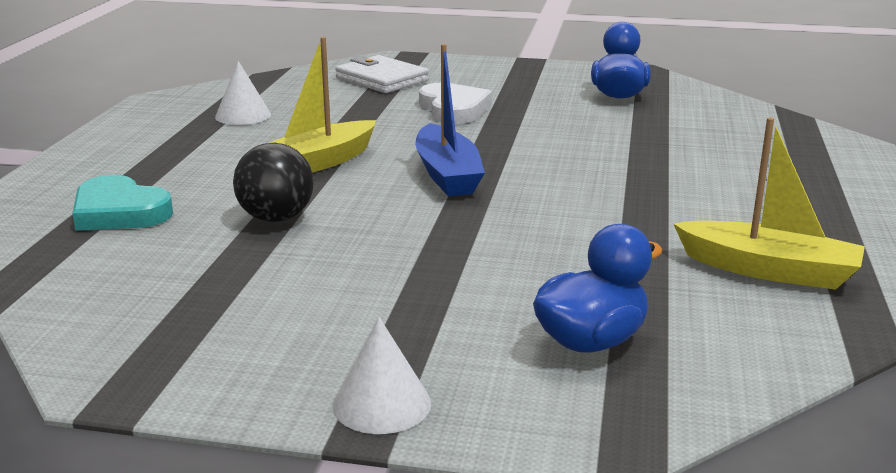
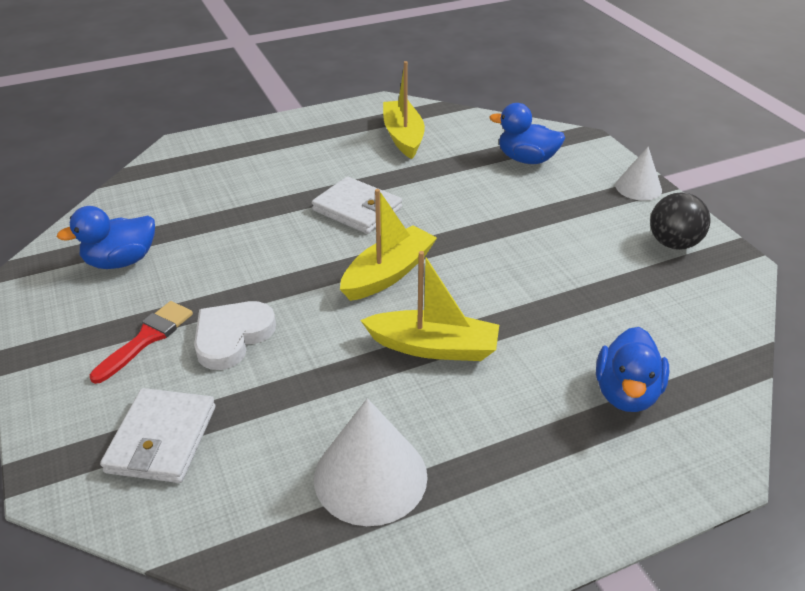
camera: 125 degrees left, 15 degrees up
(119, 212) = (626, 393): turquoise heart -> blue duck
(243, 115) = (370, 476): white cone -> white cone, size x1.64
(276, 218) = (539, 310): black ball -> black ball (673, 243)
(447, 174) = (388, 273): blue boat -> yellow boat
(494, 89) = (147, 338): none -> red brush
(591, 191) = (357, 209): none -> white wallet

